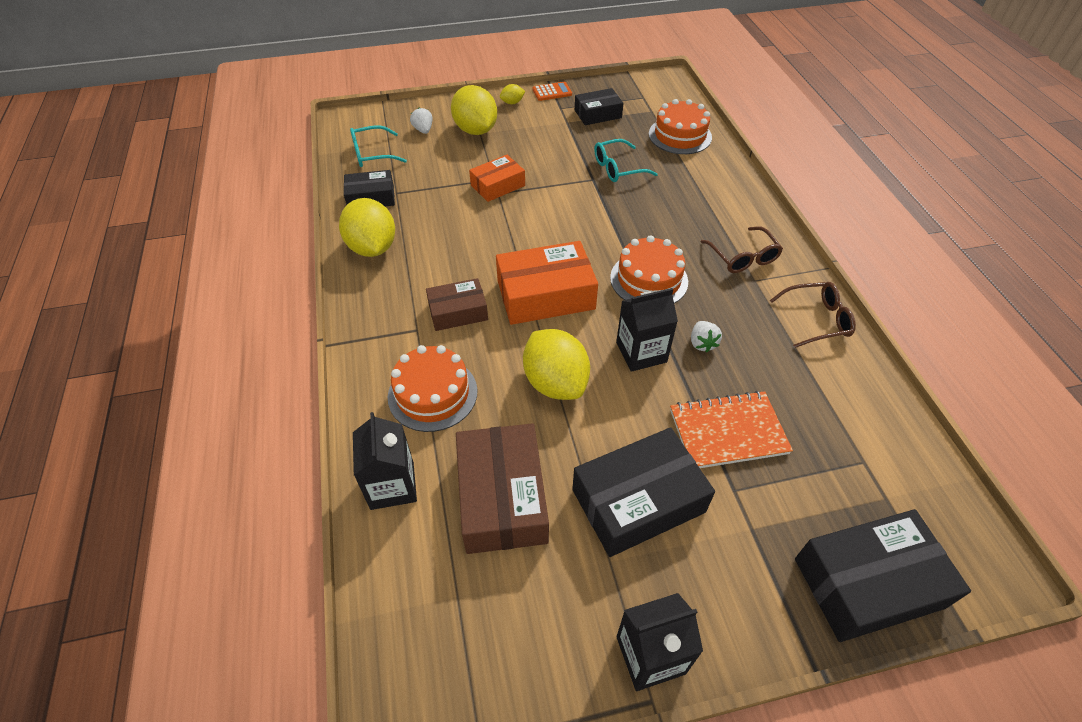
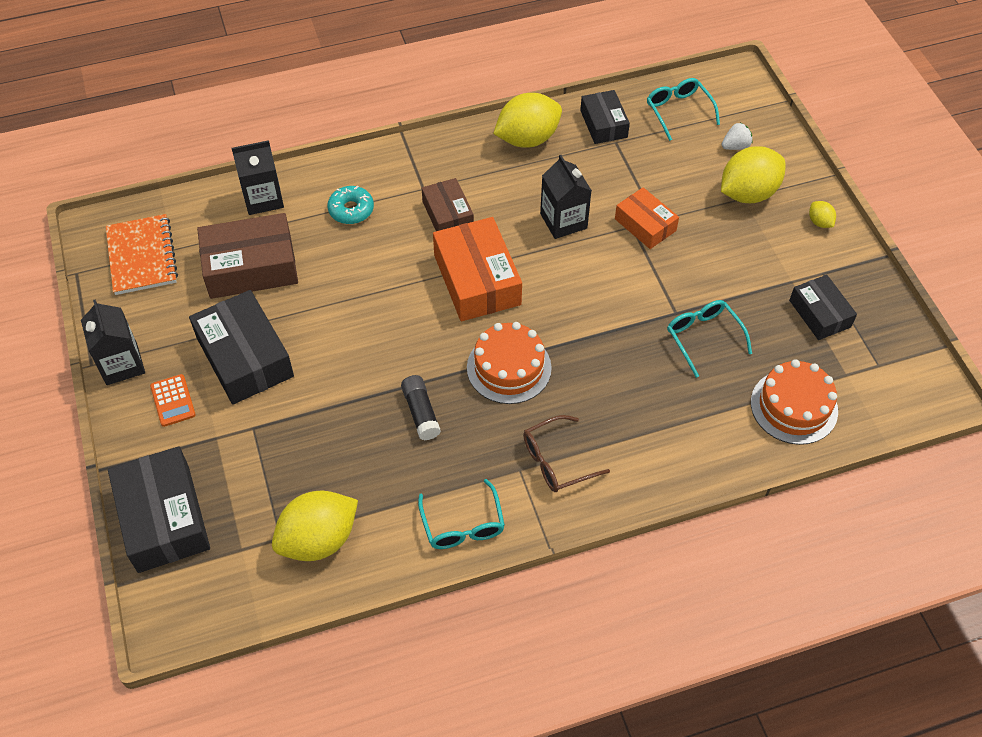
camera: 85 degrees right, 5 degrees up
(432, 394) = (351, 210): orange cake -> turquoise donut
(552, 92) = (858, 261): orange calculator -> orange calculator (173, 401)
(555, 382) = (366, 294): yellow lemon -> yellow lemon (319, 539)
(641, 352) = (406, 360): black carton -> black carton (563, 221)
(702, 343) = (421, 412): white strawberry -> black glue stick
(728, 432) = (313, 427): orange notebook -> orange notebook (142, 256)
(815, 320) = (462, 524): brown glasses -> turquoise glasses

